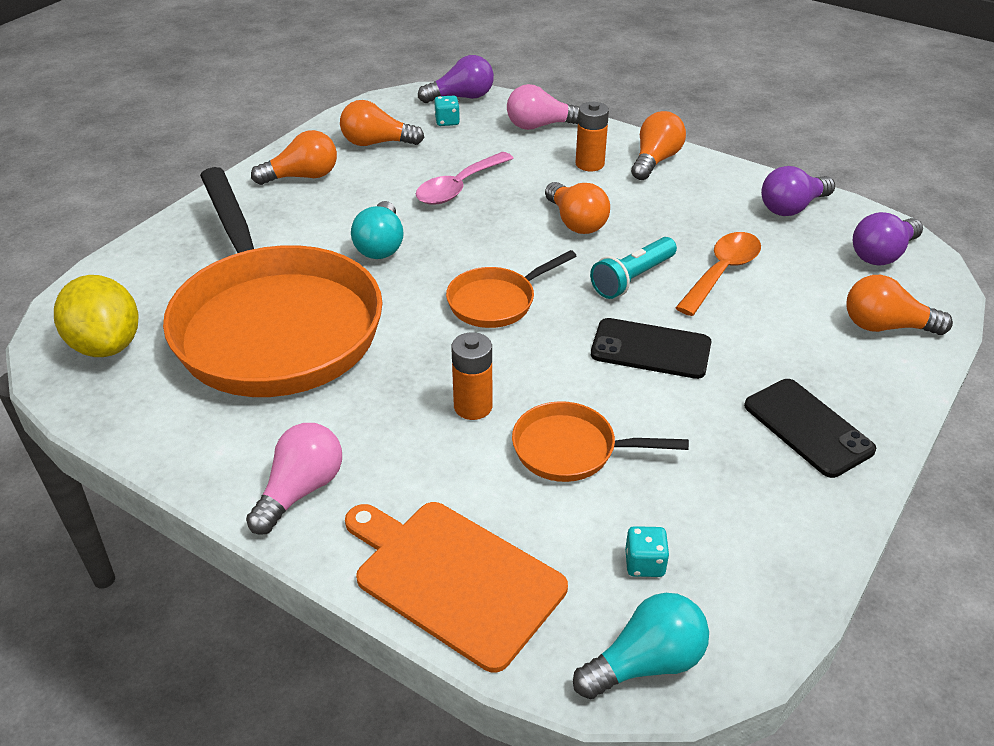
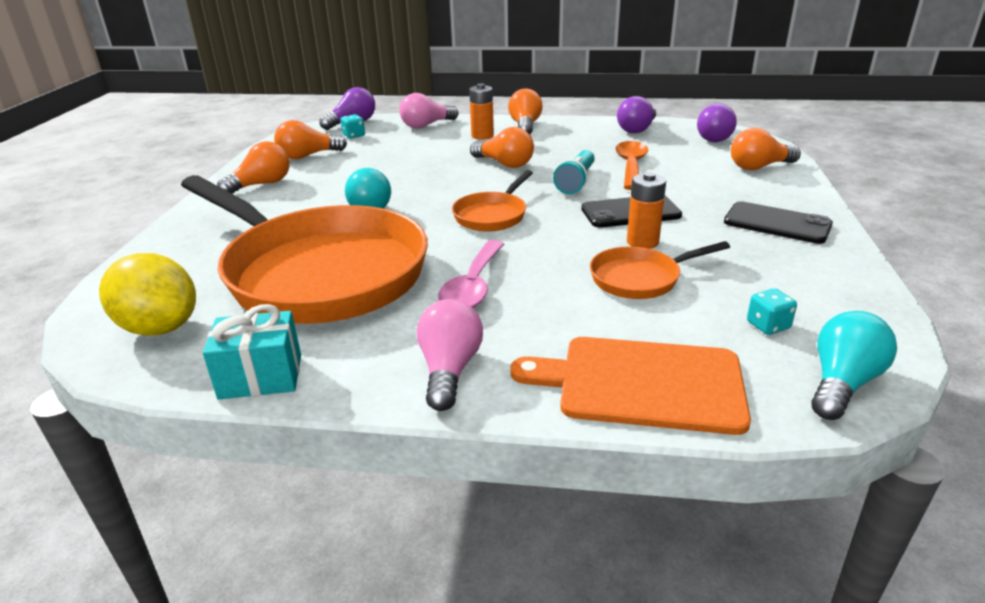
camera: 25 degrees left, 10 degrees down
(149, 434) = (261, 376): none -> turquoise gift
(459, 187) = (398, 165): pink spoon -> pink spoon (473, 286)
(473, 407) = (539, 276): orange battery -> orange battery (642, 242)

